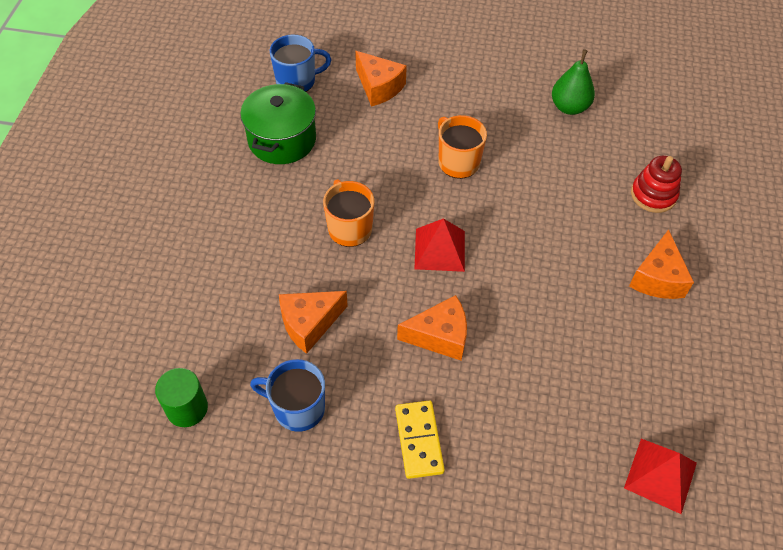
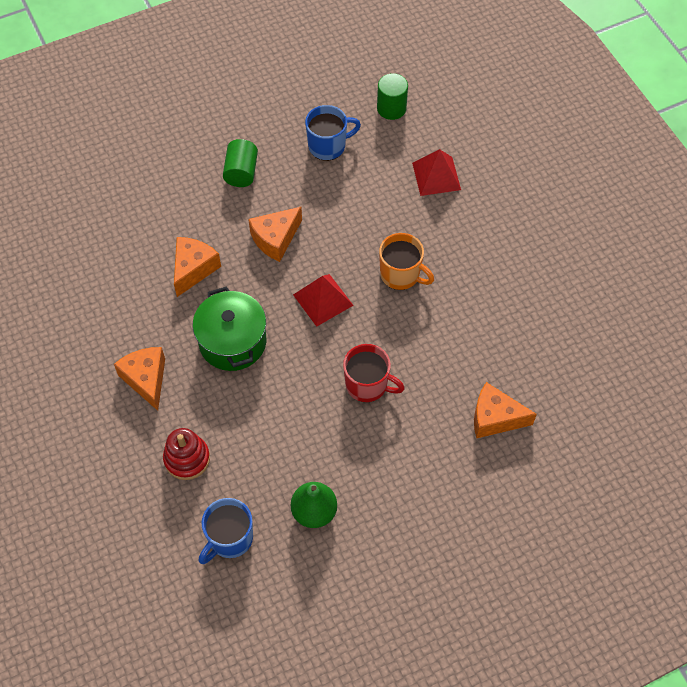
camera: 145 degrees right, 5 degrees up
(282, 140) = (520, 313): green pot -> green pot (232, 342)
(297, 81) = (567, 377): blue mug -> blue mug (229, 539)
(309, 324) = (366, 195): orange cheese -> orange cheese (193, 269)
(419, 440) = (241, 172): yellow domino -> green cylinder
(458, 162) = (367, 385): orange mug -> red mug
(660, 475) = (80, 240): red pyramid -> red pyramid (436, 176)

